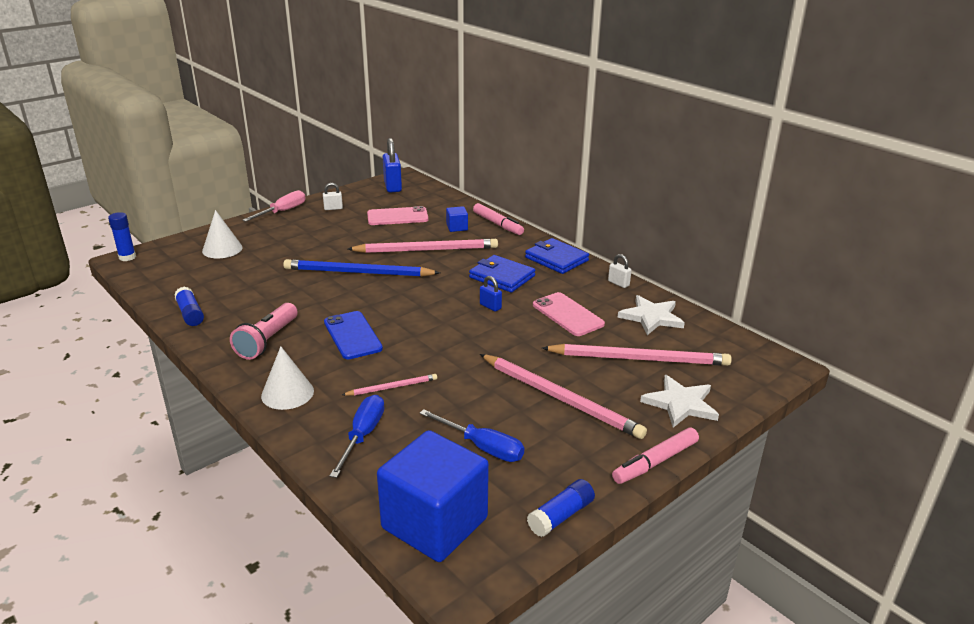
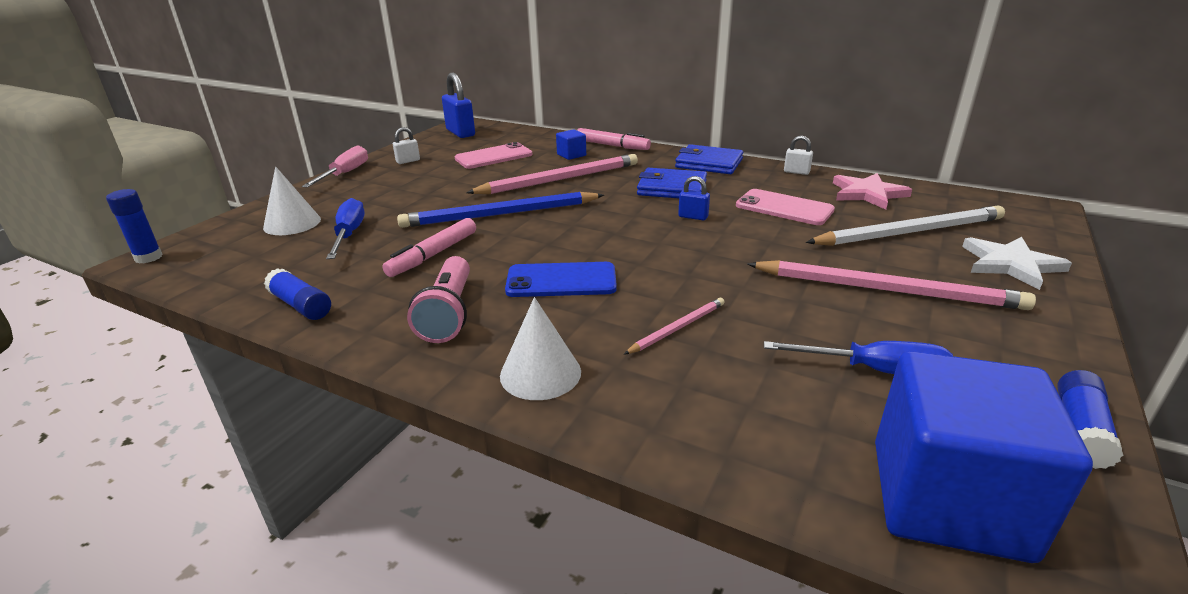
camera: 20 degrees left, 0 degrees up
(352, 335) = (561, 281): blue phone -> blue phone turned 45 degrees counterclockwise
(362, 435) = (706, 401): blue screwdriver -> blue screwdriver (349, 234)
(639, 359) = (910, 232): pink pencil -> white pencil
(651, 317) = (867, 193): white star -> pink star
(655, 462) = (1078, 331): pink marker -> pink marker (433, 255)

